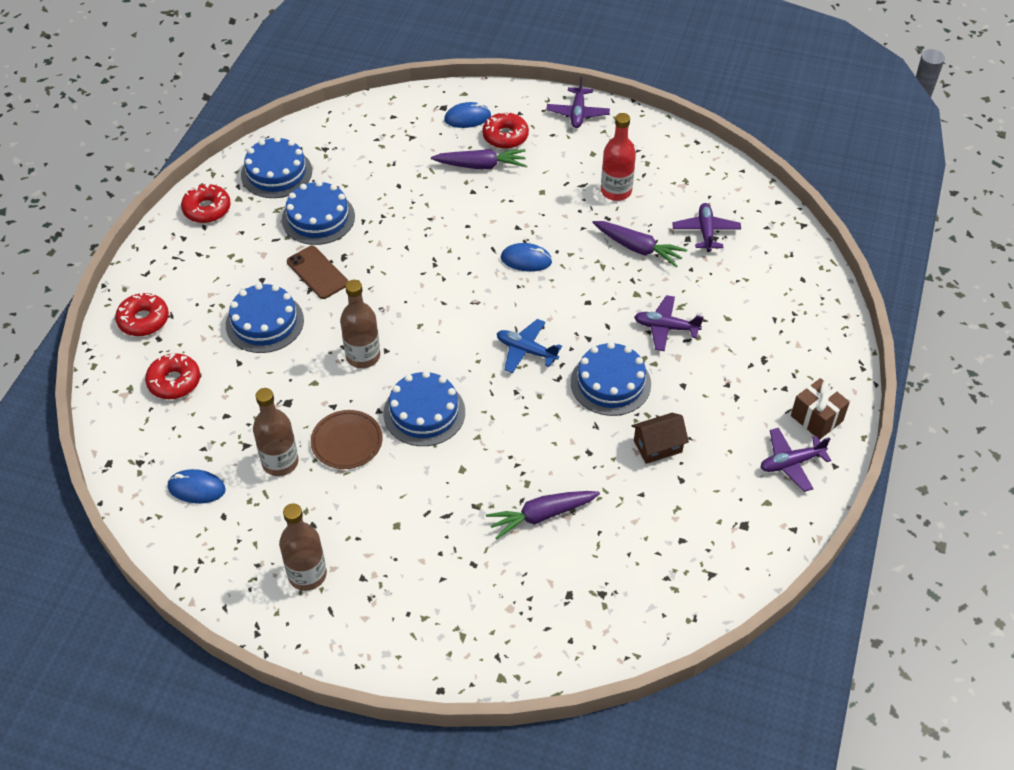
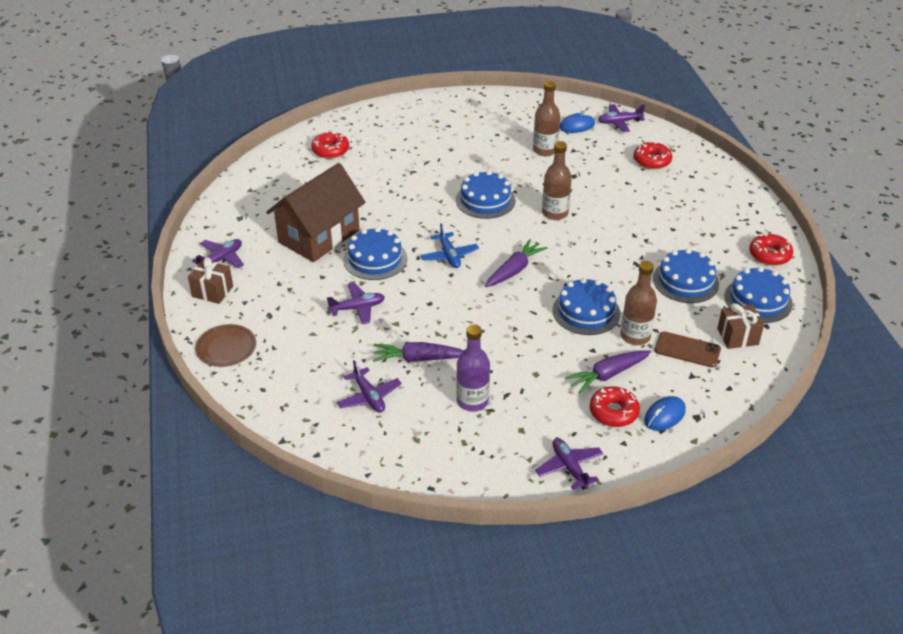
camera: 150 degrees right, 10 degrees down
(137, 468) = (619, 122): none -> purple plane
(143, 320) = (713, 180): red donut -> red donut (330, 150)
(264, 322) = (638, 207): blue cake -> blue cake (586, 311)
(307, 575) = (478, 117): brown bottle -> brown bottle (635, 336)
(317, 272) = (641, 247): brown phone -> brown phone (687, 350)
(335, 150) = (737, 336): none -> brown gift
(347, 442) = (517, 171): brown plate -> brown plate (226, 348)
(526, 260) = (501, 314): blue mouse -> none
(526, 351) = (449, 256): blue plane -> blue plane turned 75 degrees clockwise
(541, 515) = (370, 180): purple carrot -> purple carrot (514, 270)
(616, 191) = (472, 401): red bottle -> purple bottle
(657, 446) = (319, 236): brown house -> brown house, size x2.20

